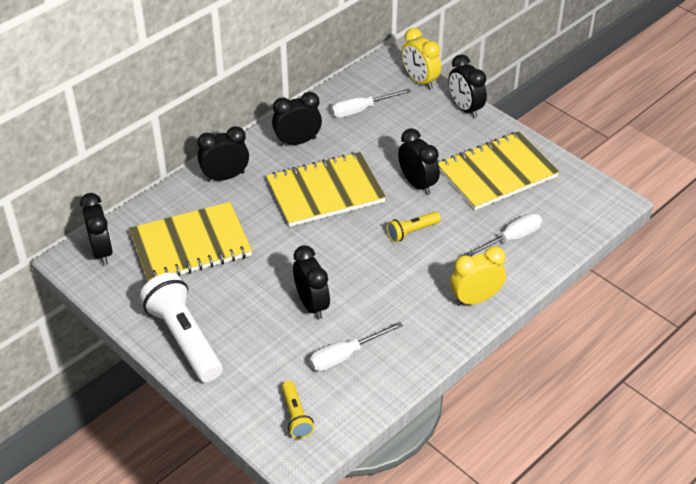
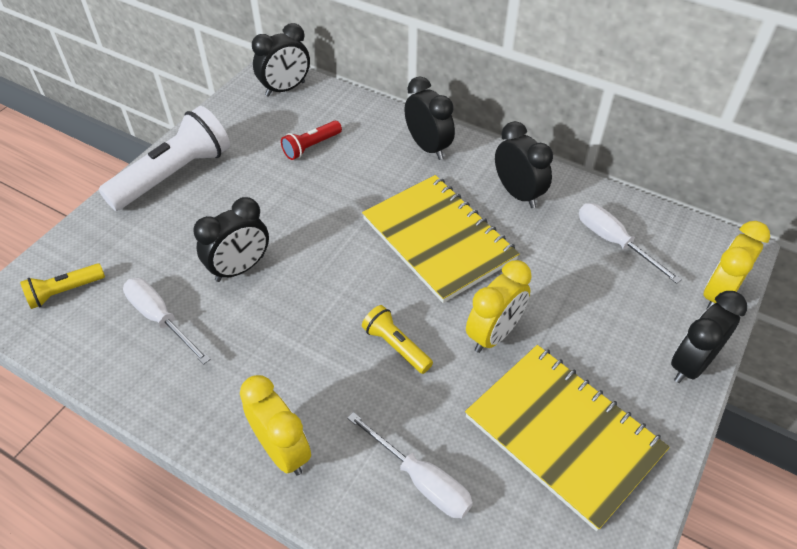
camera: 75 degrees right, 5 degrees up
(190, 245) = (311, 147): yellow notebook -> red flashlight
(417, 184) = (494, 334): black clock -> yellow clock

